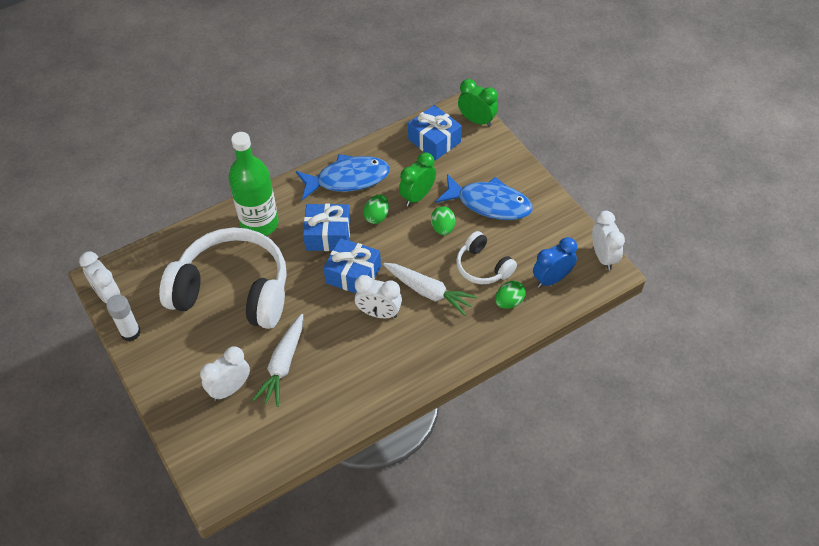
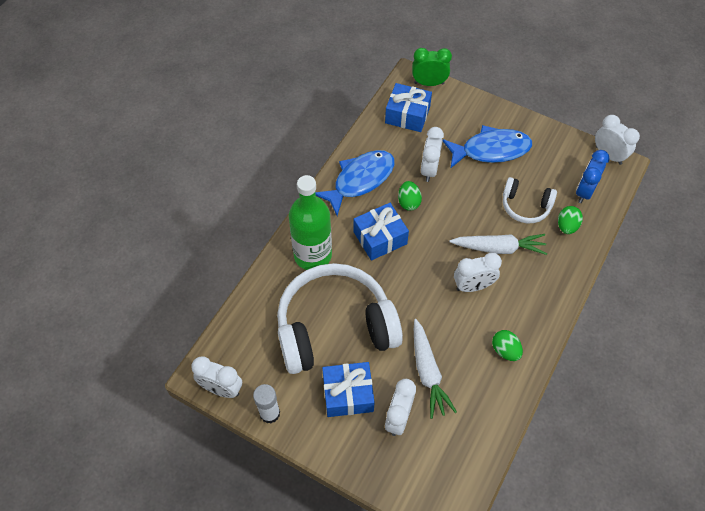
camera: 30 degrees left, 5 degrees up
(353, 274) = (427, 262): blue gift -> blue gift (348, 394)
(417, 196) = (429, 169): green clock -> white clock
(443, 228) = (470, 188): green egg -> green egg (505, 350)

